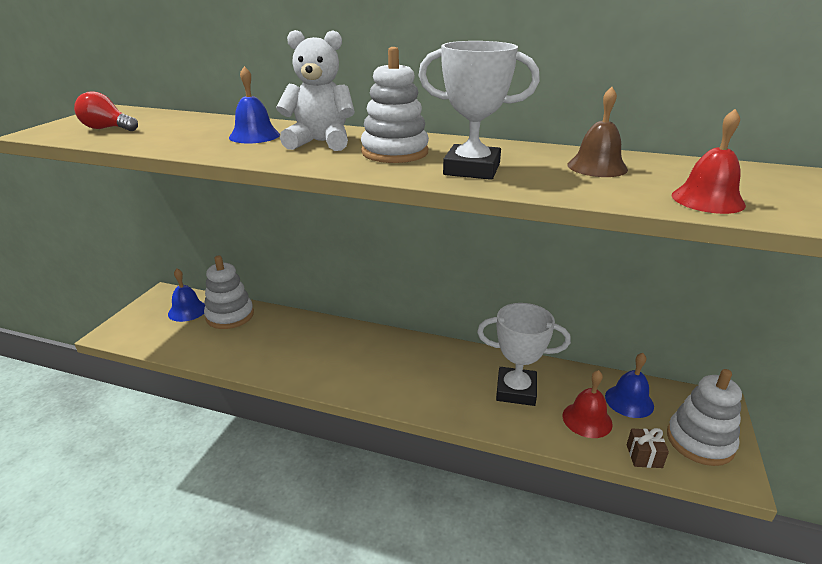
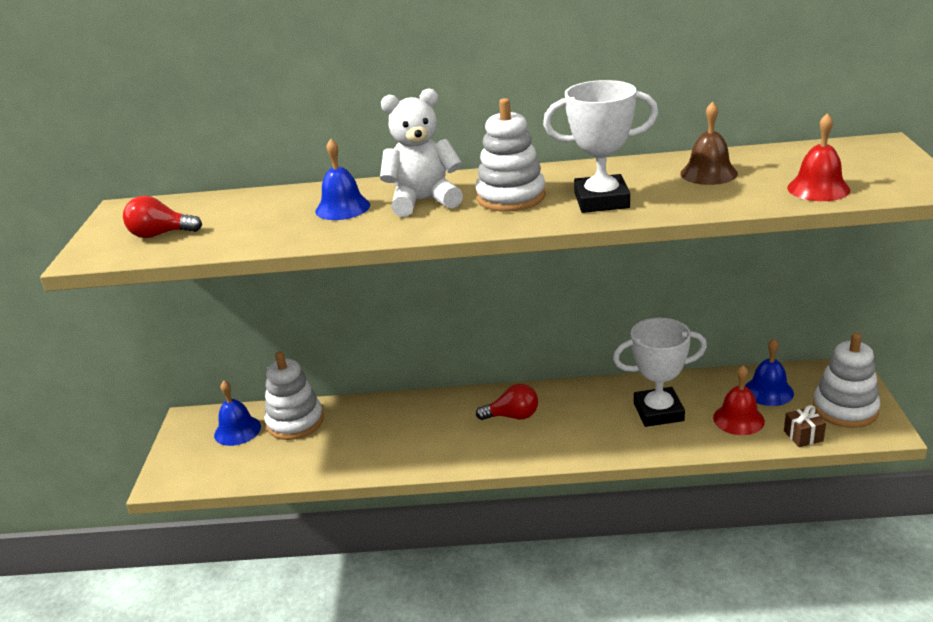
camera: 15 degrees left, 0 degrees up
(391, 358) = (512, 416): none -> red light bulb

